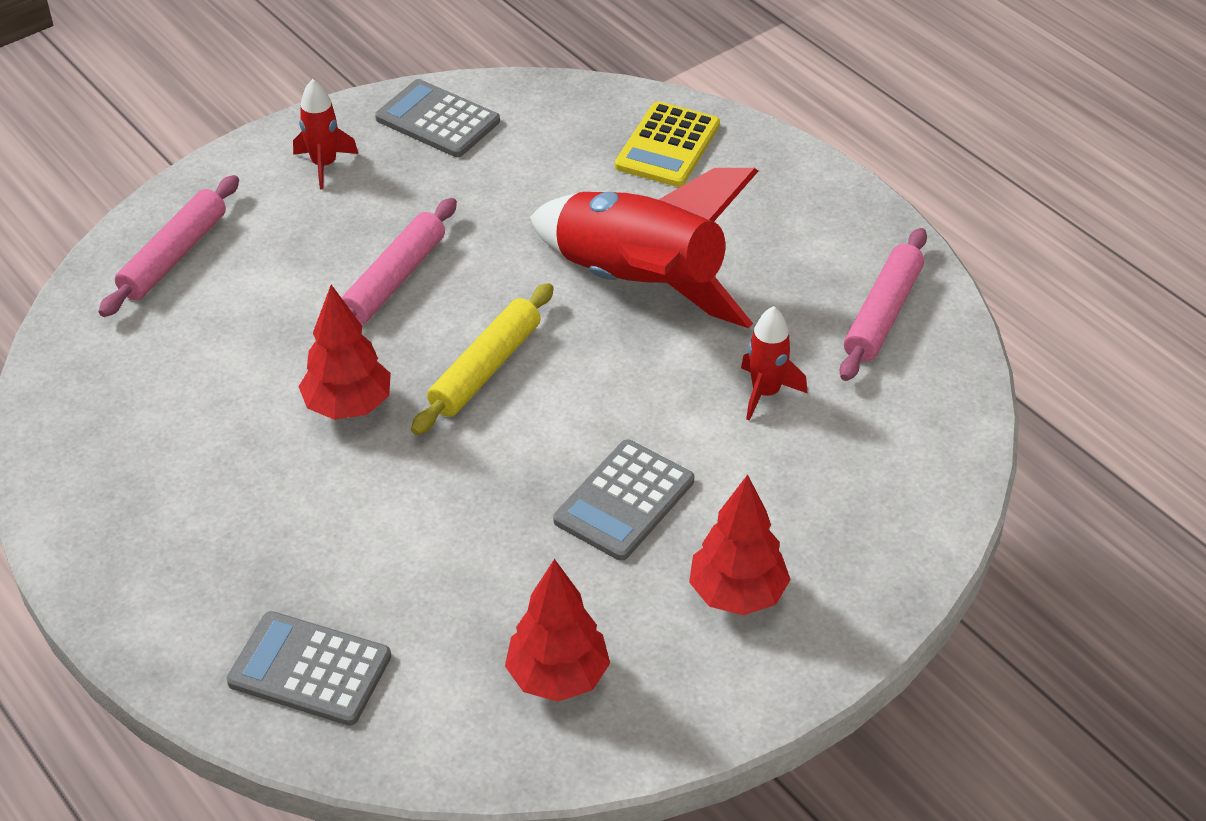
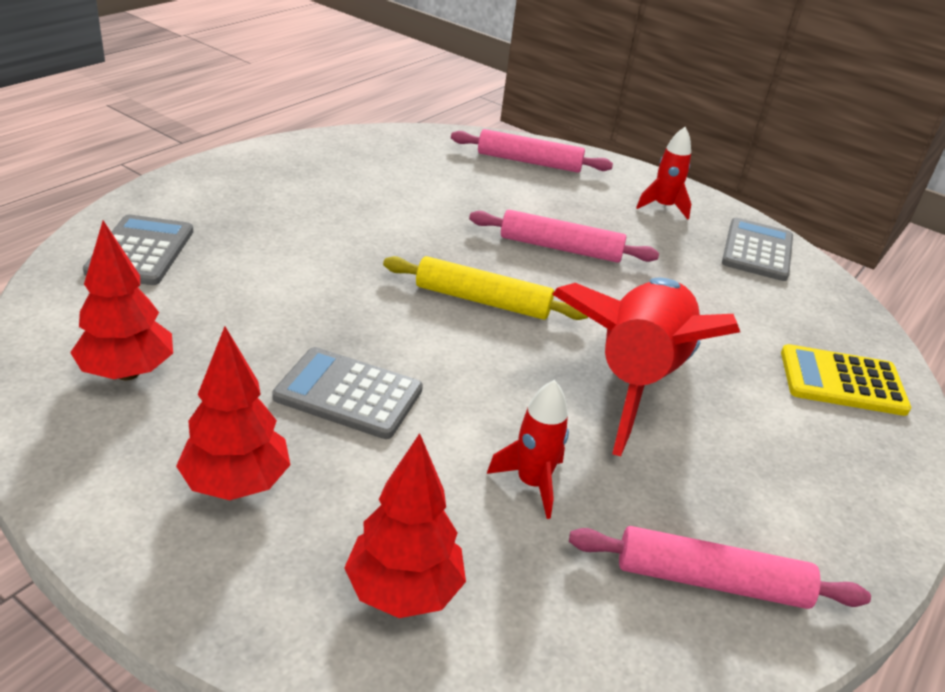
camera: 70 degrees right, 10 degrees down
(348, 406) = (413, 241): red tree -> red tree (404, 591)

